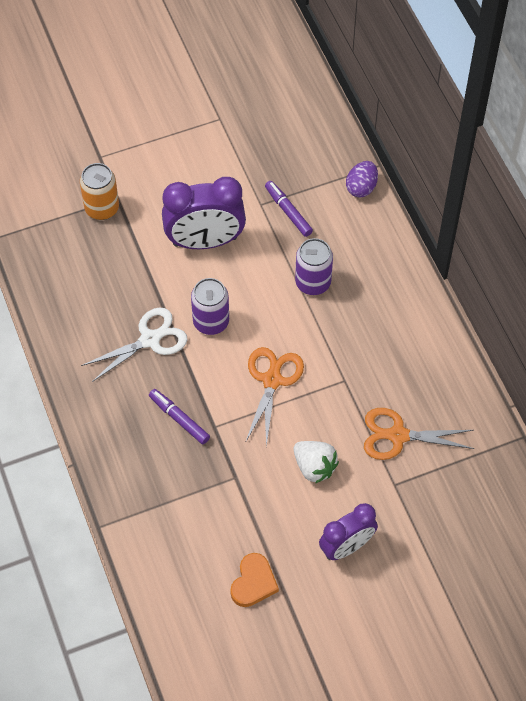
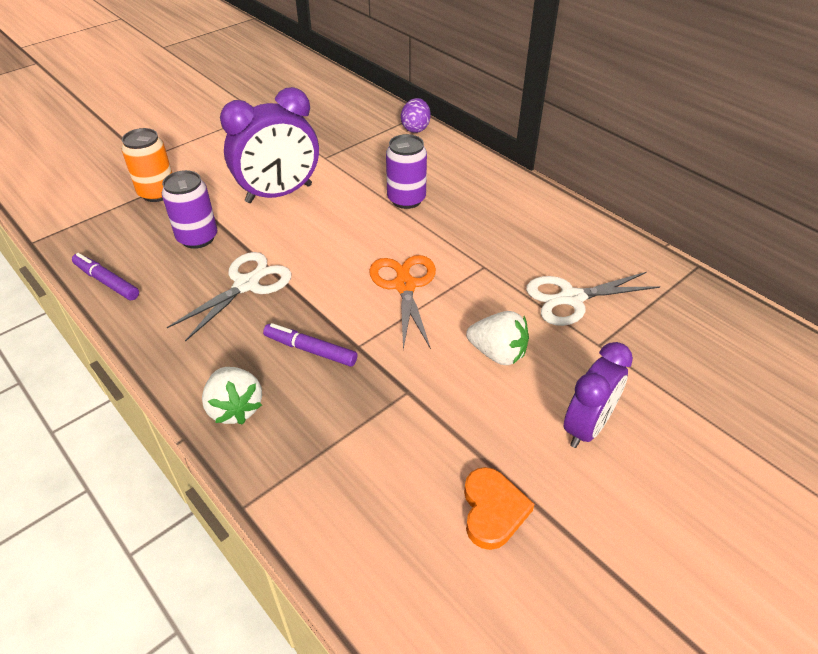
camera: 20 degrees left, 15 degrees down
(113, 451) = (235, 408): none -> white strawberry
(211, 322) = (312, 253): purple can -> purple can (197, 238)
(288, 211) = (354, 156): purple marker -> purple marker (106, 282)
(398, 435) = (571, 299): orange scissors -> white scissors

